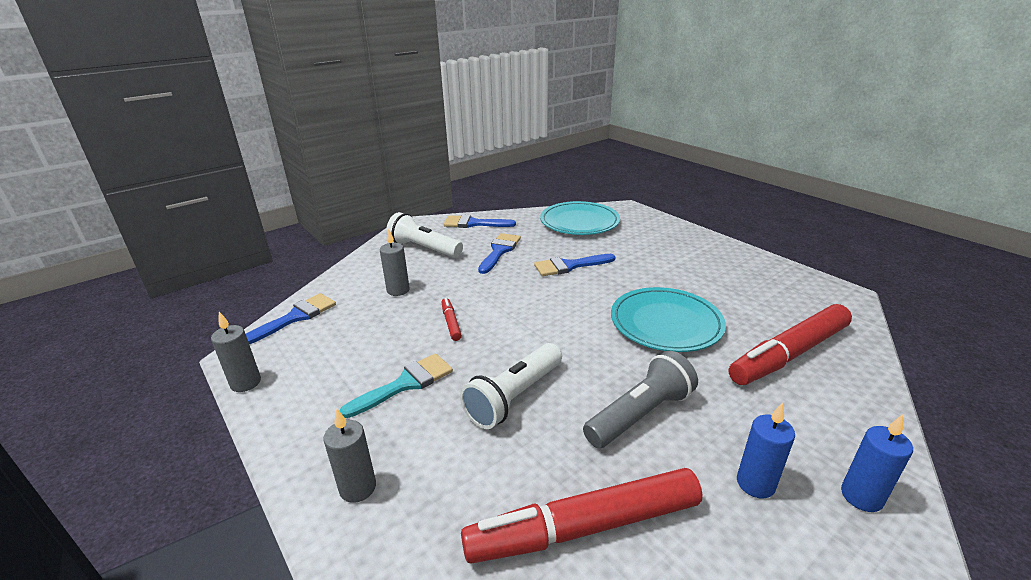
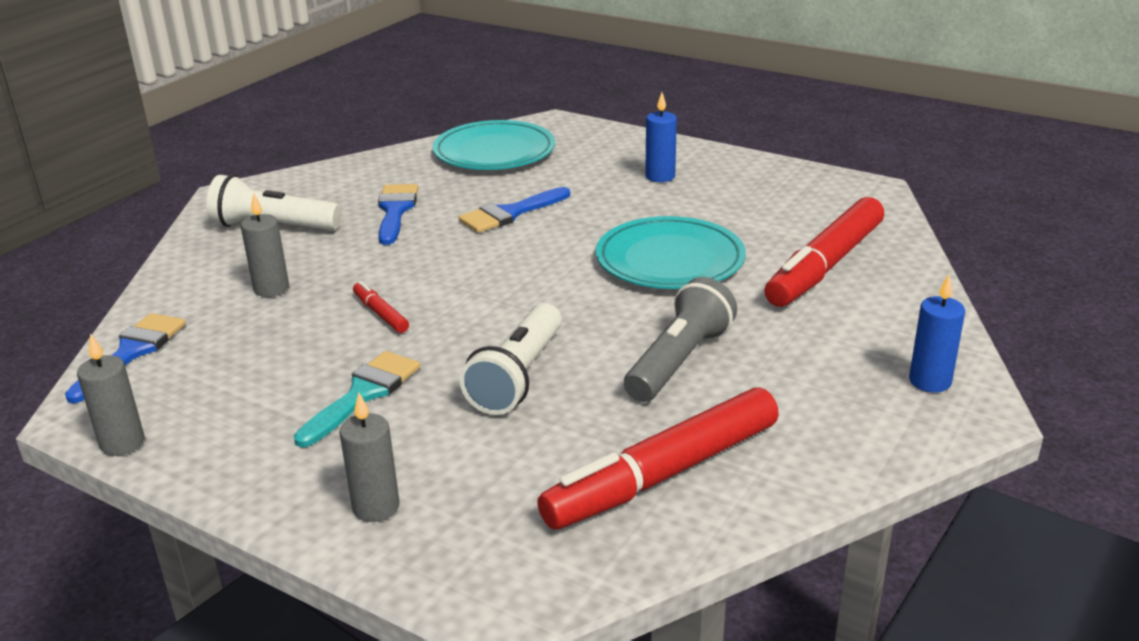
camera: 20 degrees left, 0 degrees up
(474, 223) = (331, 178): blue brush -> none
(755, 483) = (825, 395): blue candle -> blue candle (660, 176)

